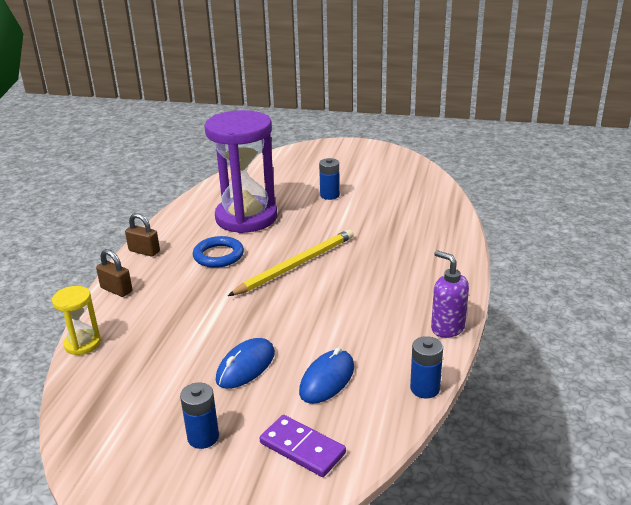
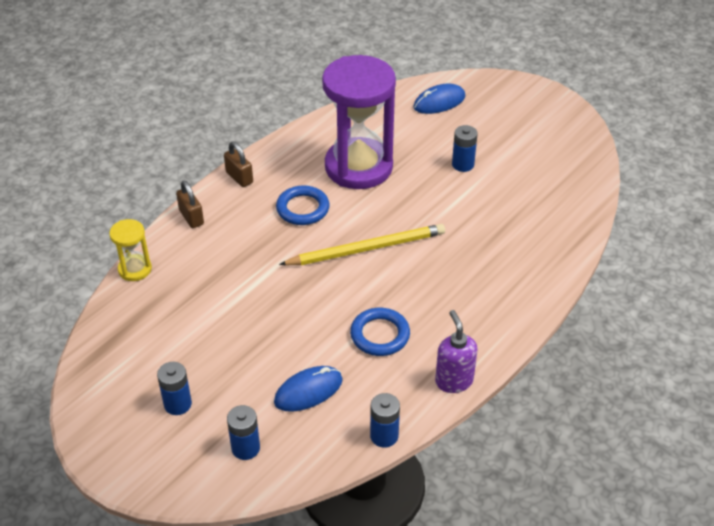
camera: 25 degrees right, 15 degrees up
(246, 366) = (250, 348): blue mouse -> blue mouse (439, 102)
(302, 448) = (245, 448): purple domino -> blue battery
(357, 318) = (380, 335): none -> blue ring

